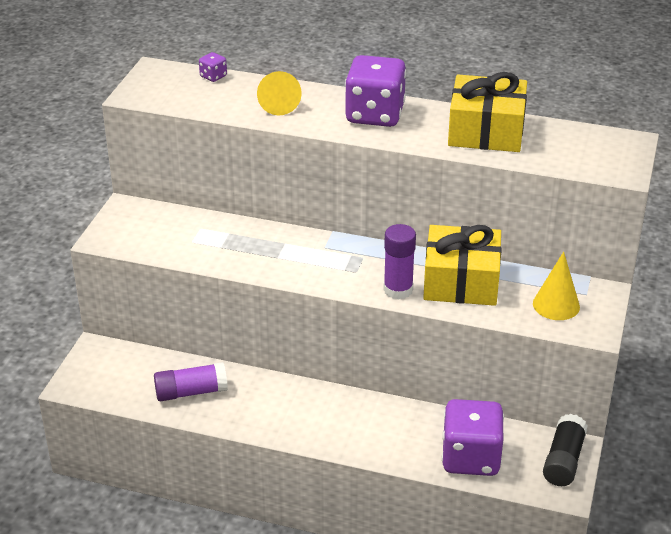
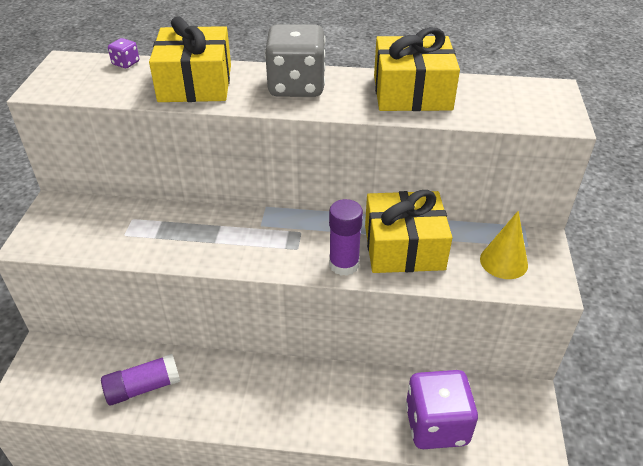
camera: 10 degrees left, 5 degrees up
(278, 103) = (195, 83): yellow cone -> yellow gift
(375, 115) = (296, 86): purple dice -> grey dice
(563, 460) = (525, 414): black glue stick -> none

